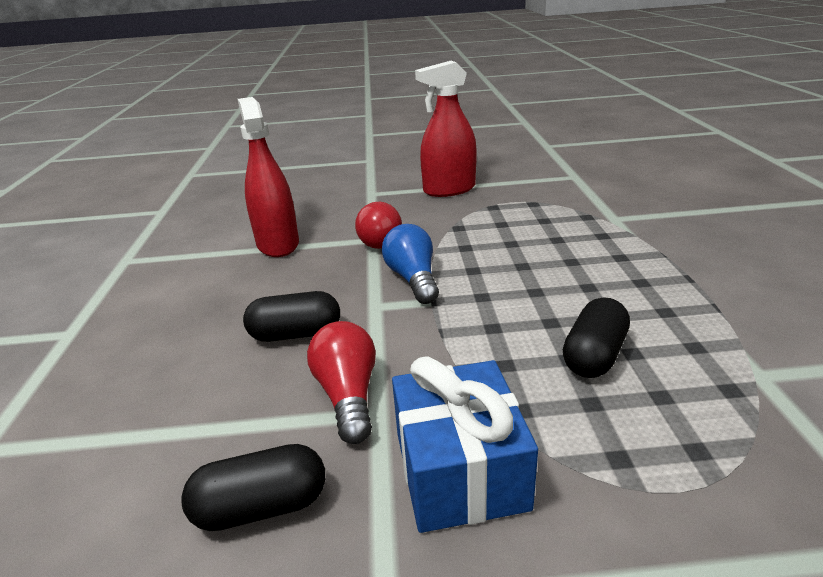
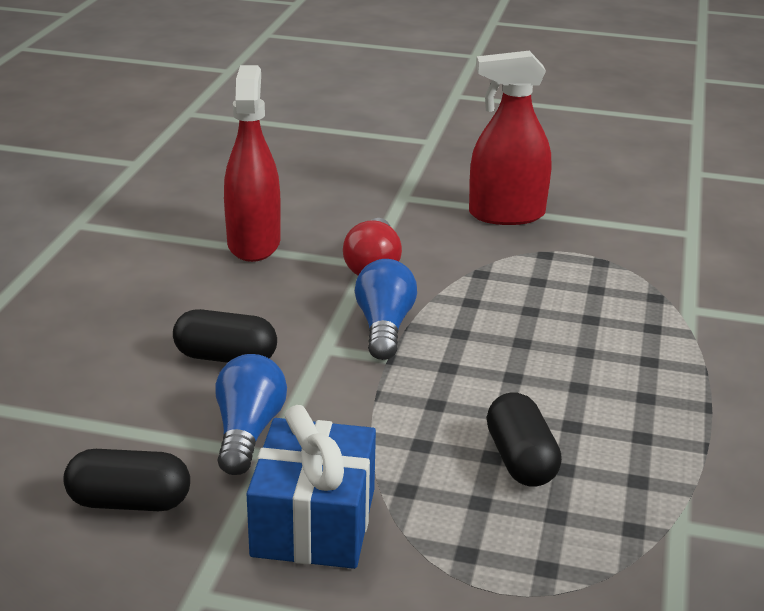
camera: 15 degrees right, 0 degrees up
(348, 395) = (248, 432): red light bulb -> blue light bulb
(594, 355) = (520, 460): black capsule -> black capsule turned 60 degrees counterclockwise

